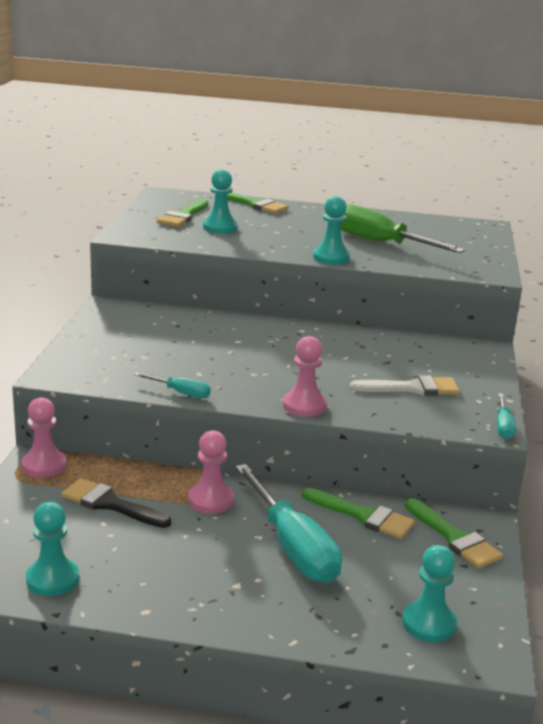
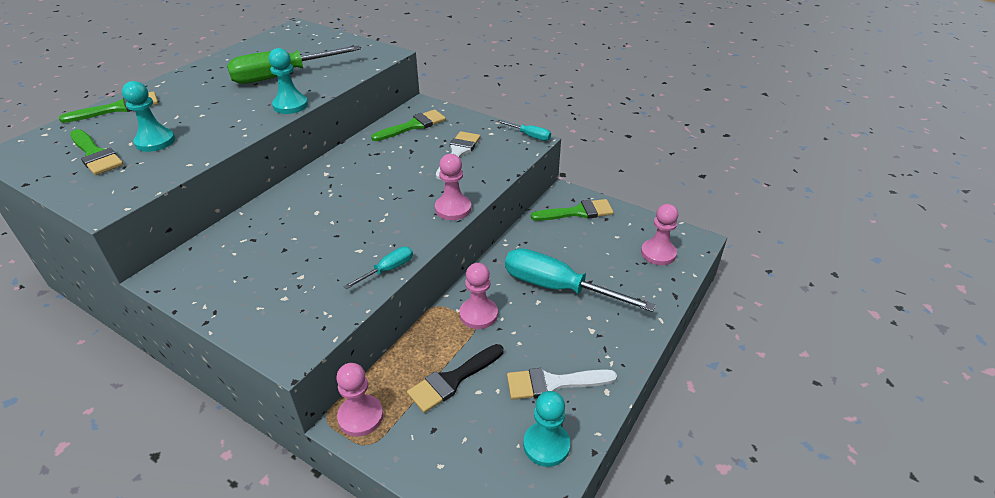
camera: 65 degrees left, 15 degrees up
(138, 569) = (553, 383): none -> white brush
(292, 547) = (558, 288): turquoise screwdriver -> turquoise screwdriver turned 150 degrees counterclockwise
(363, 516) = (536, 242): green brush -> green brush (413, 126)
(429, 623) = (658, 253): turquoise pawn -> pink pawn

